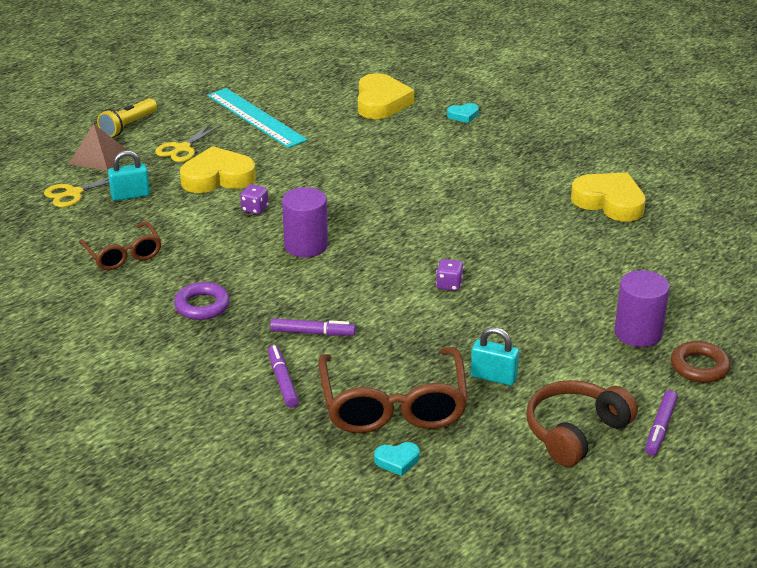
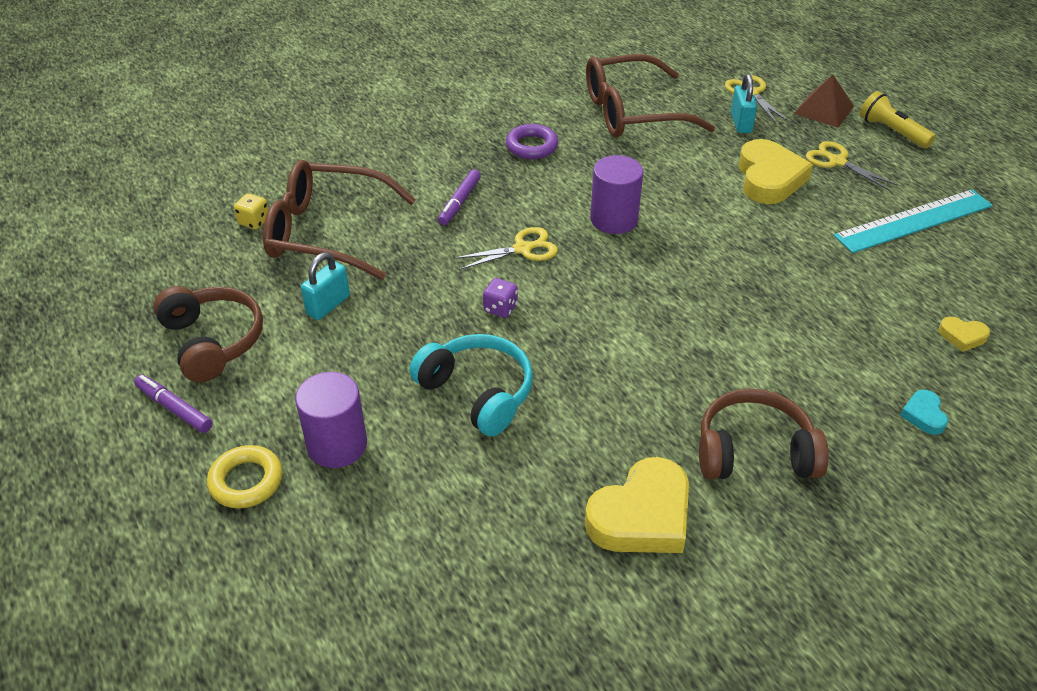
camera: 105 degrees right, 10 degrees up
(123, 255) = (632, 112): brown glasses -> brown glasses, size x1.72
(255, 209) = (697, 195): purple dice -> none
(283, 381) = (397, 176): purple marker -> none
(367, 286) = (523, 249): none -> yellow scissors
(381, 102) = (962, 336): yellow heart -> yellow heart, size x0.47
(397, 461) = (254, 221): turquoise heart -> yellow dice
(531, 168) = (754, 451): none -> brown headphones
(547, 280) = (478, 392): none -> turquoise headphones
(699, 367) = (246, 481): brown ring -> yellow ring

